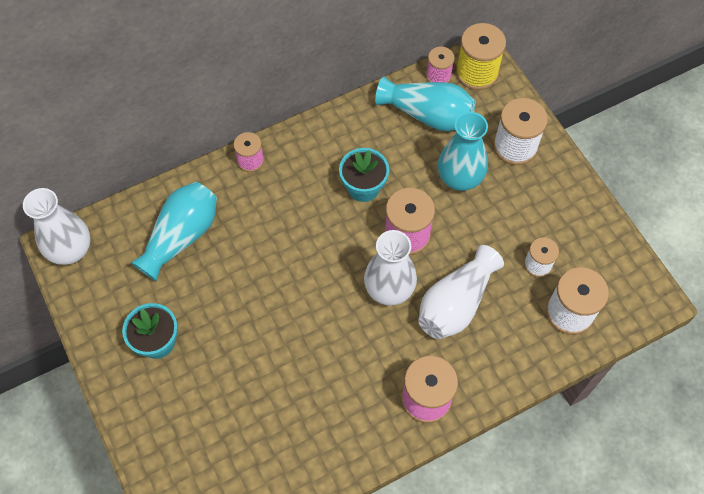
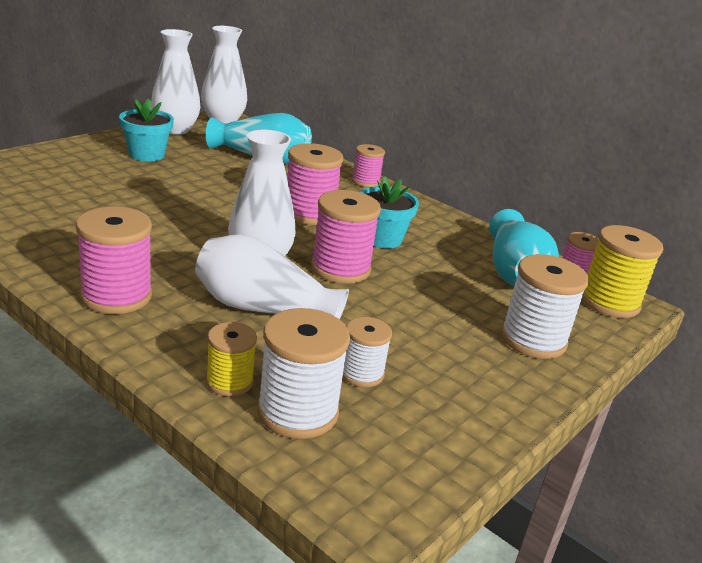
camera: 65 degrees right, 35 degrees down
(90, 303) = (175, 130): none -> white vase
(310, 229) = (309, 213): none -> pink spool
(459, 178) = (446, 299): turquoise vase -> none
(536, 343) = (229, 382): none -> yellow spool

